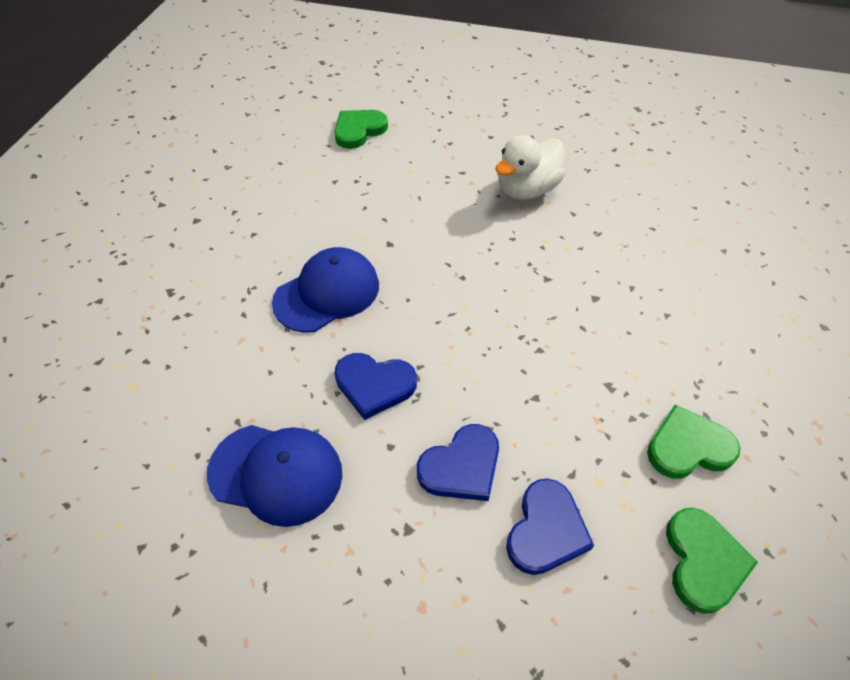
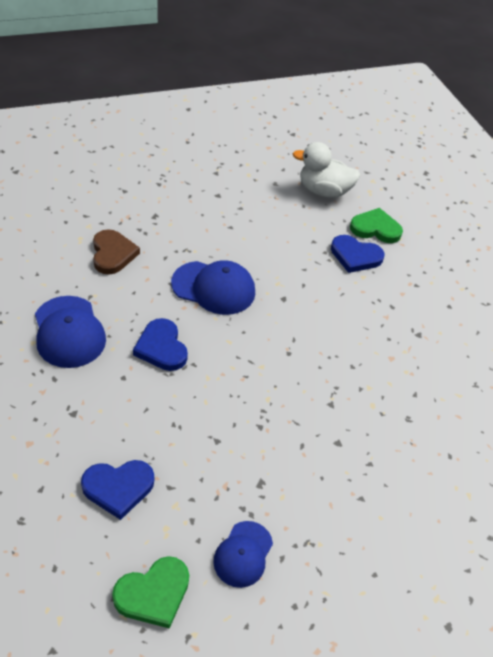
camera: 50 degrees right, 5 degrees down
(190, 363) = (113, 254): none -> brown heart
(461, 466) = (134, 421): blue heart -> blue heart (355, 256)
(527, 189) = (412, 353): white duck -> white duck (323, 191)
(688, 447) = (243, 554): green heart -> blue cap

